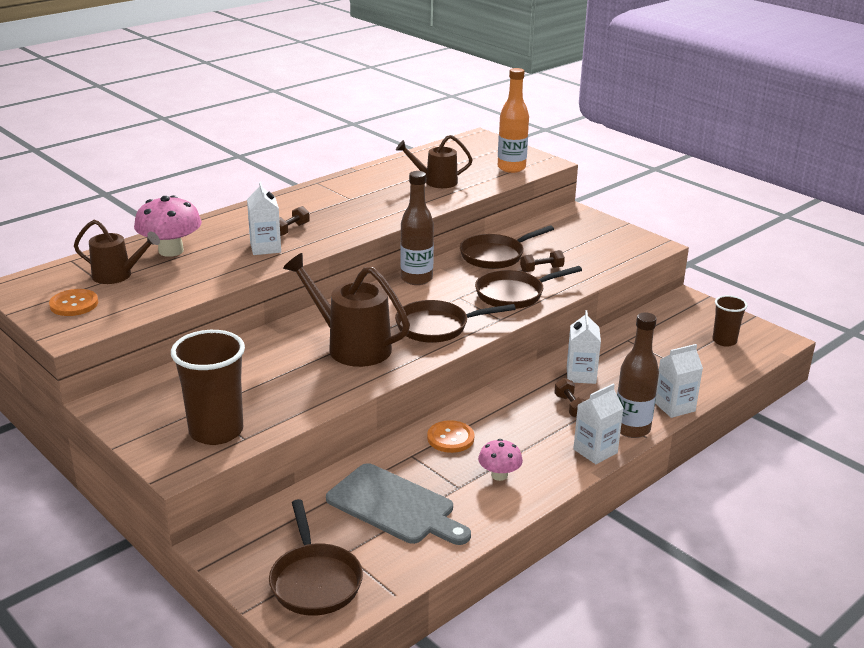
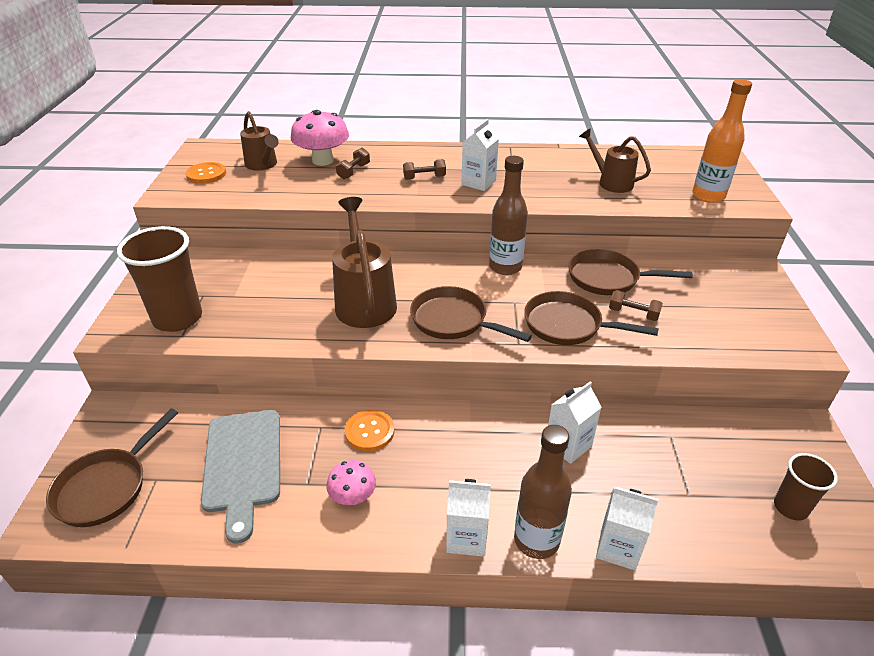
camera: 45 degrees right, 10 degrees up
(265, 248) = (383, 185): white carton -> white carton (478, 182)
(571, 407) = (511, 472): brown dumbbell -> brown dumbbell (353, 171)

